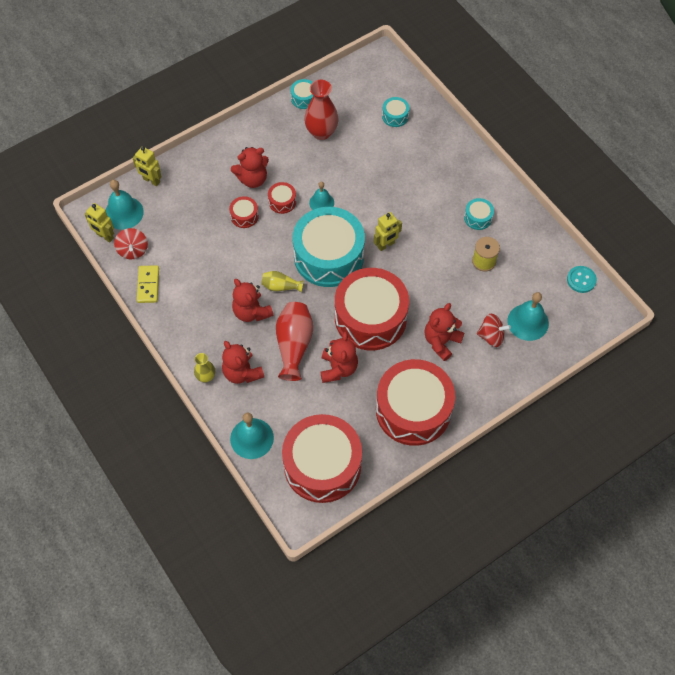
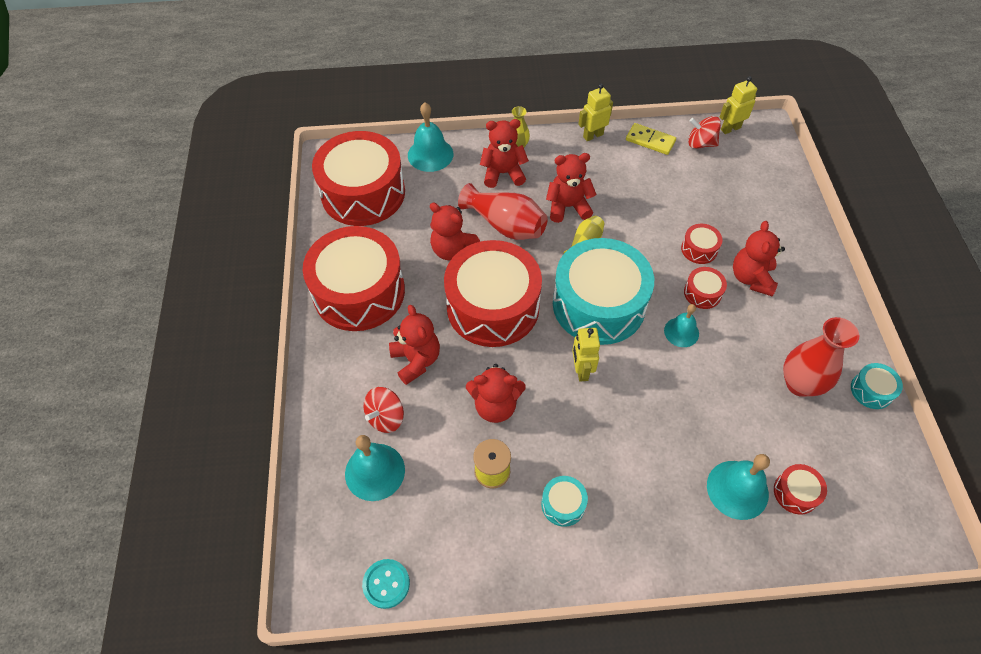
camera: 120 degrees right, 5 degrees down
(124, 213) = (754, 152): turquoise bell -> turquoise bell (737, 489)
(151, 180) = (790, 187): yellow robot -> yellow robot (593, 135)
(395, 116) = (795, 493): turquoise drum -> red drum
(442, 280) = (495, 406): none -> red teddy bear

